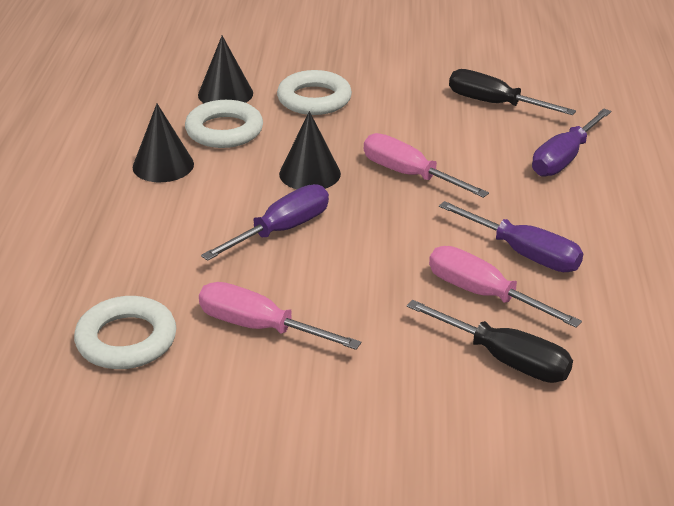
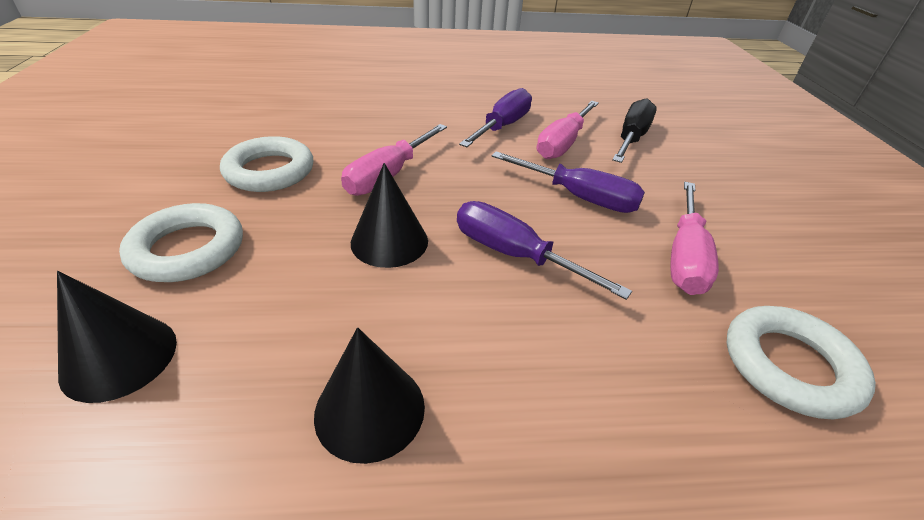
camera: 100 degrees left, 5 degrees up
(224, 130) = (260, 340): white ring -> white ring (270, 171)
(495, 104) = (251, 128): black screwdriver -> none
(564, 158) = (359, 104): purple screwdriver -> purple screwdriver (578, 197)

